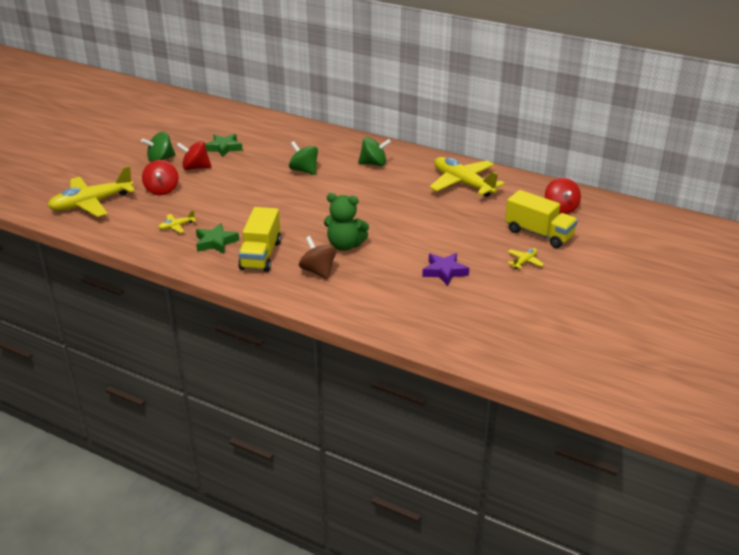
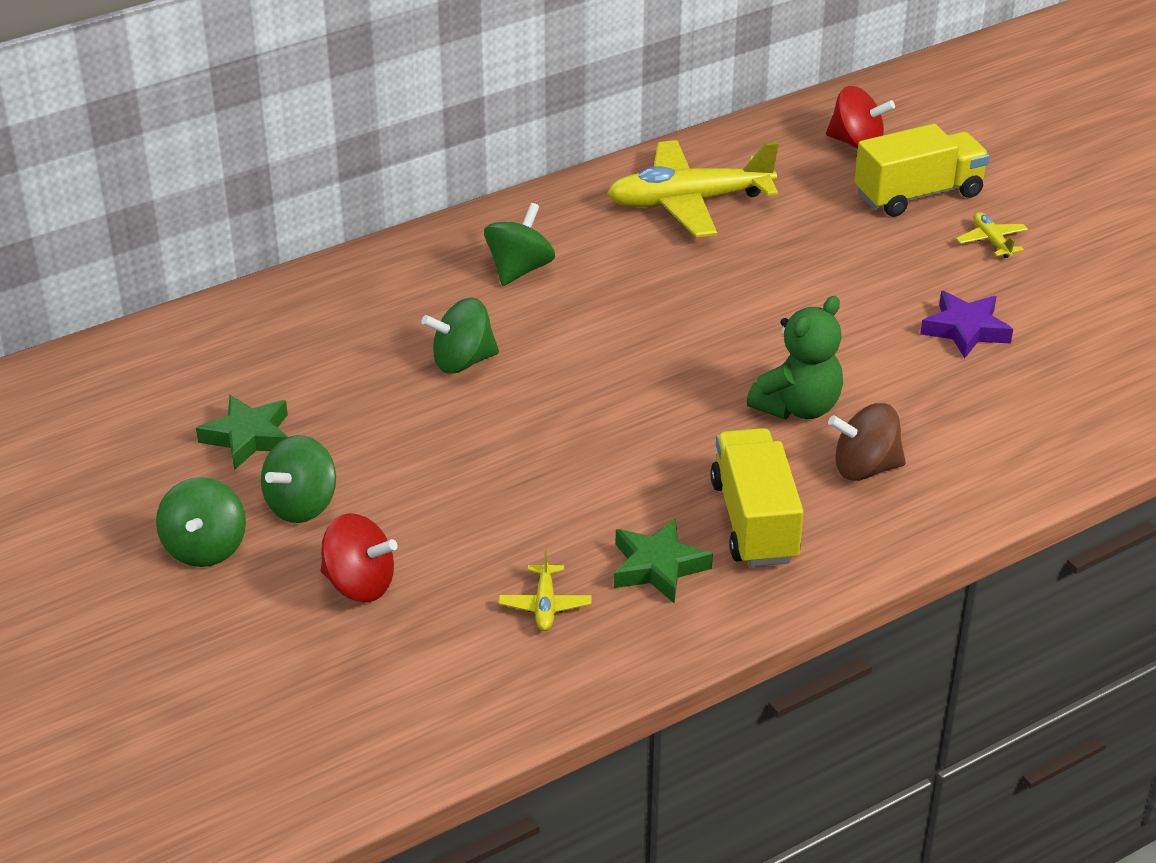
camera: 60 degrees left, 5 degrees up
(91, 203) = (320, 715): yellow plane -> none
(195, 168) = (301, 505): red spinning top -> green spinning top
(260, 255) = (754, 521): yellow truck -> yellow truck turned 135 degrees counterclockwise

